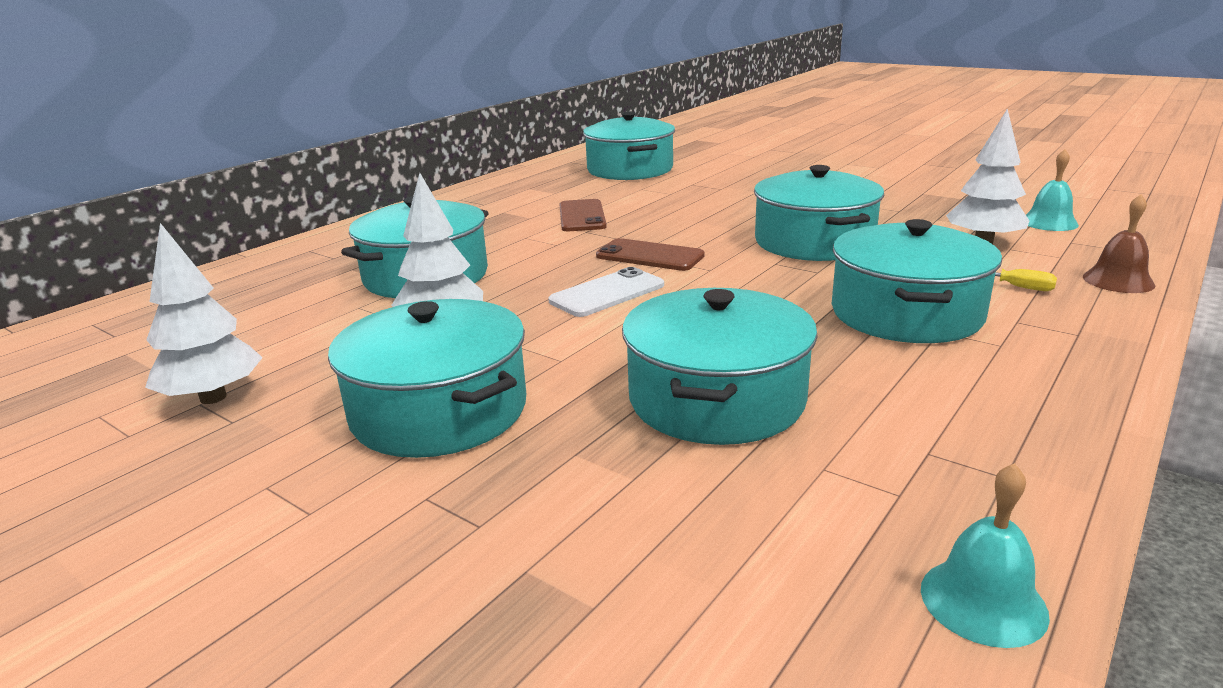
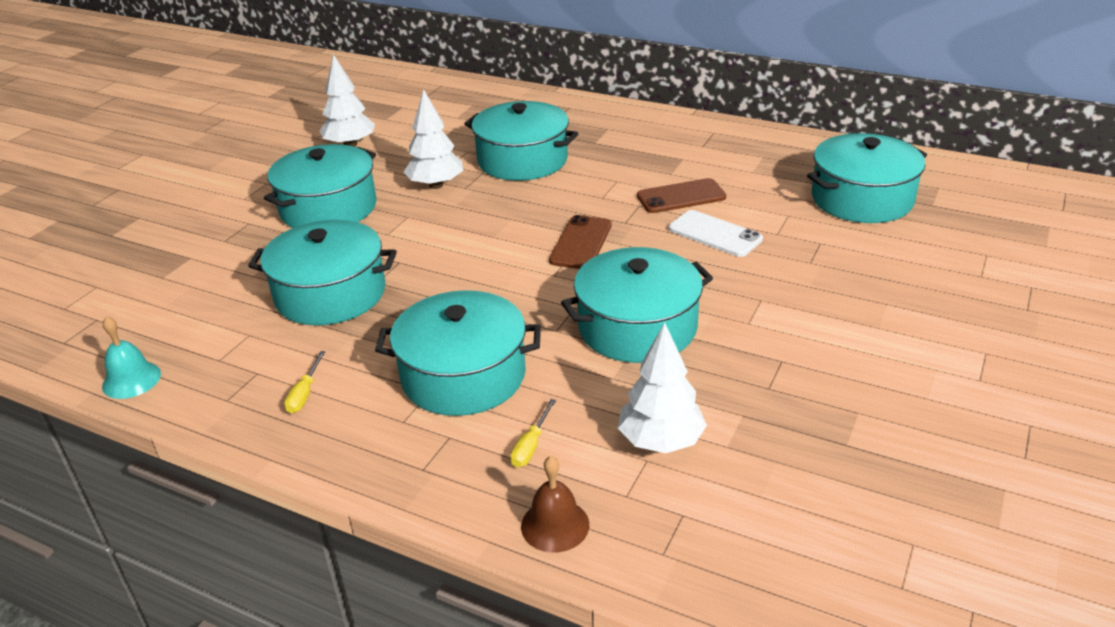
camera: 80 degrees right, 10 degrees up
(607, 293) = (496, 235): white phone -> white phone (715, 234)
(969, 409) = (304, 394): none -> yellow screwdriver
(1049, 222) = (757, 509): turquoise bell -> none

